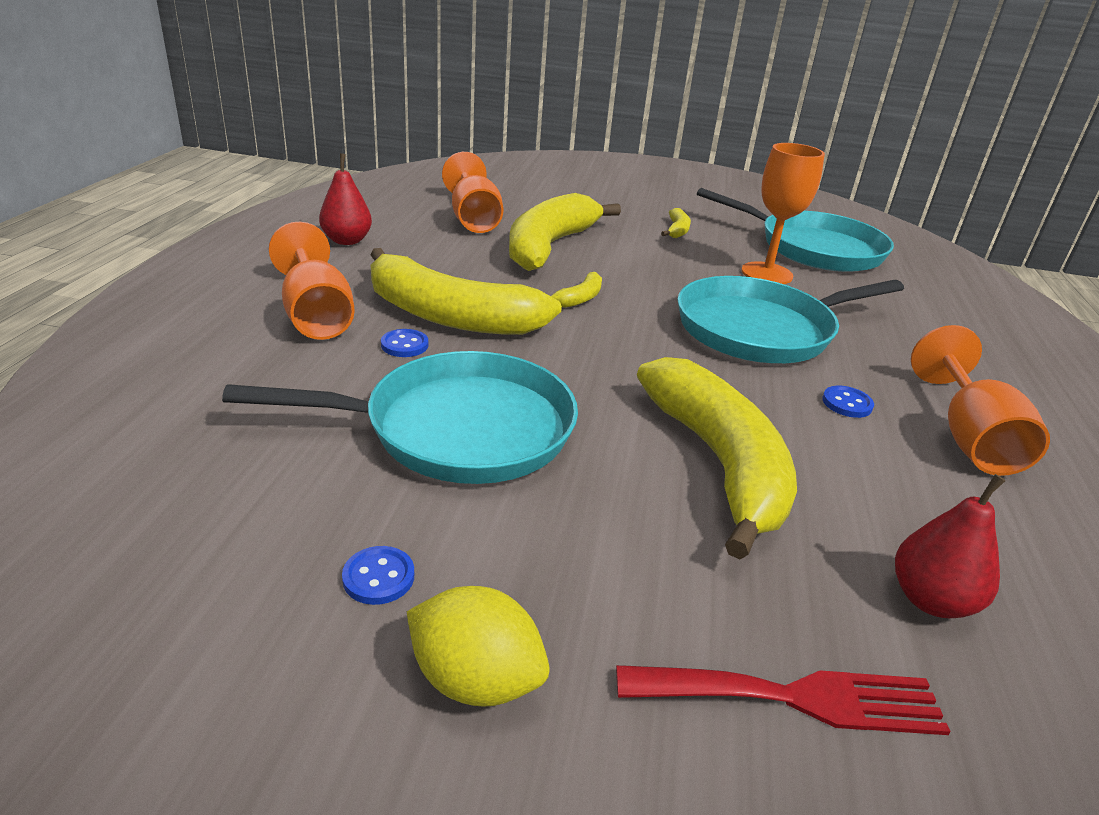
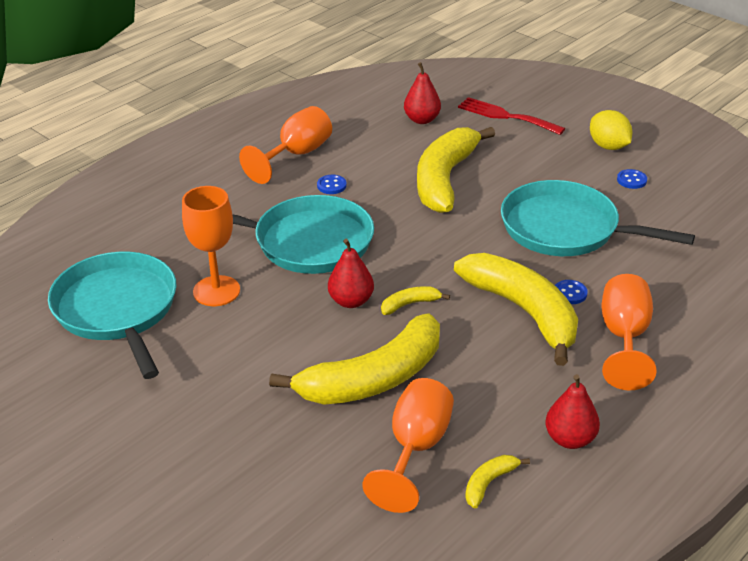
camera: 145 degrees left, 5 degrees up
(639, 290) = (351, 301): none -> red pear
(677, 230) = (214, 372): yellow banana -> yellow banana (489, 483)

